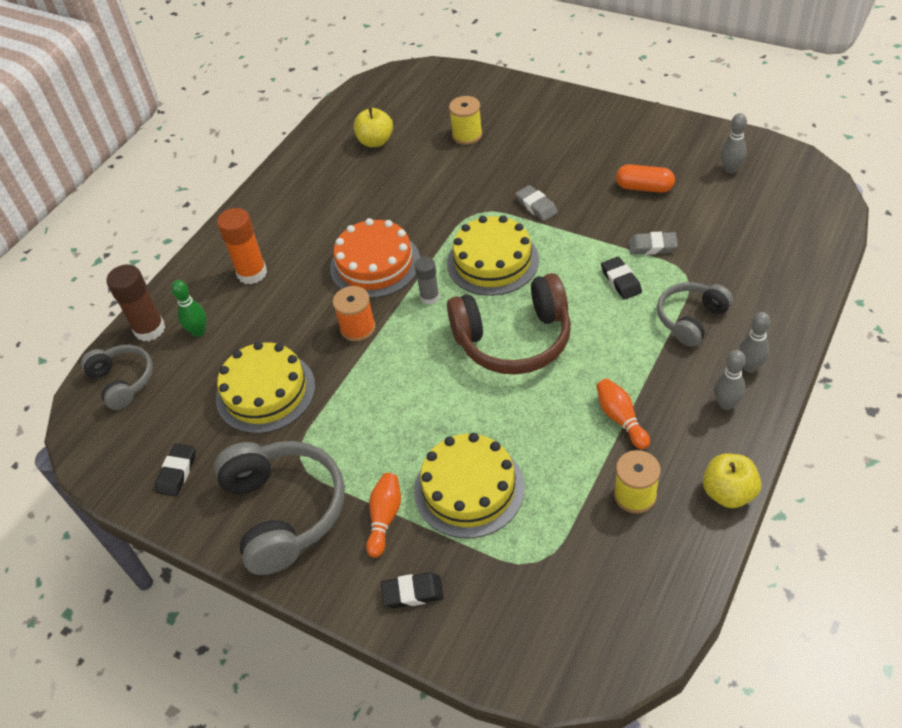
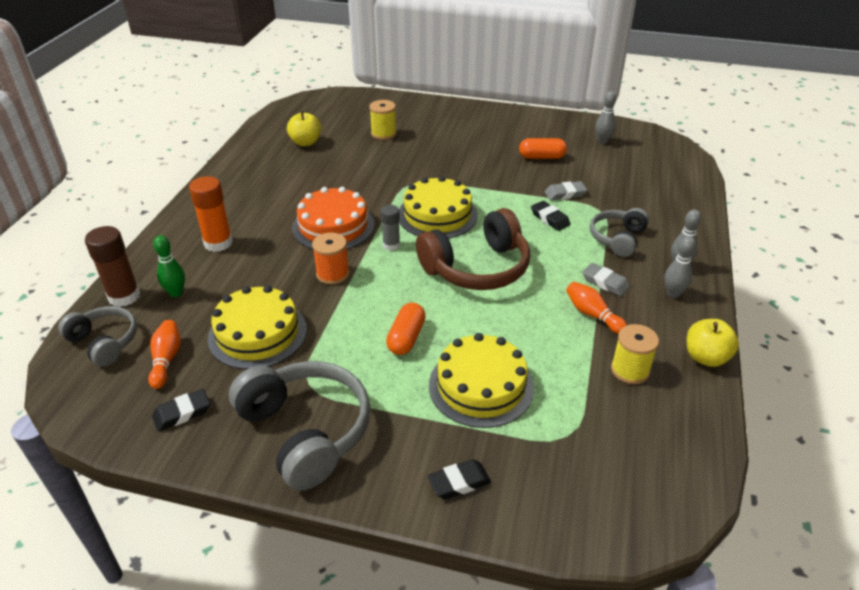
camera: 20 degrees left, 10 degrees down
(177, 472) = (182, 413): black eraser -> black eraser turned 60 degrees clockwise
(384, 518) = (409, 422): orange bowling pin -> orange bowling pin (166, 360)
(410, 419) = (406, 338): none -> orange capsule
(536, 206) = (459, 175): grey eraser -> grey eraser (605, 282)

